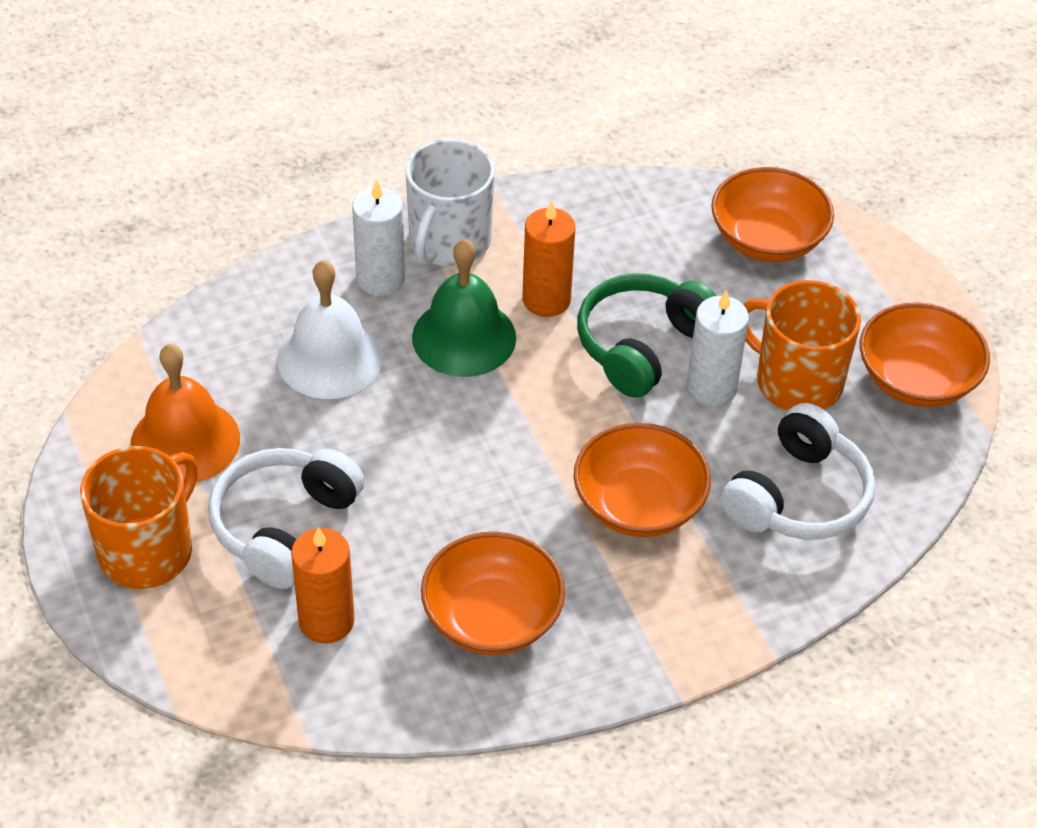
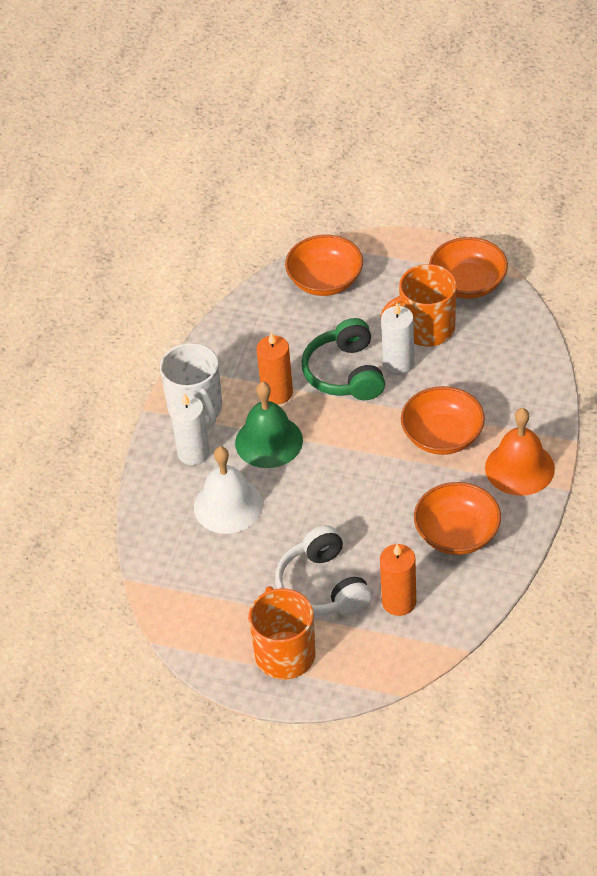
camera: 45 degrees left, 0 degrees up
(185, 441) = (225, 599): orange bell -> orange bell (519, 468)
(797, 496) = (494, 373): white headphones -> none

